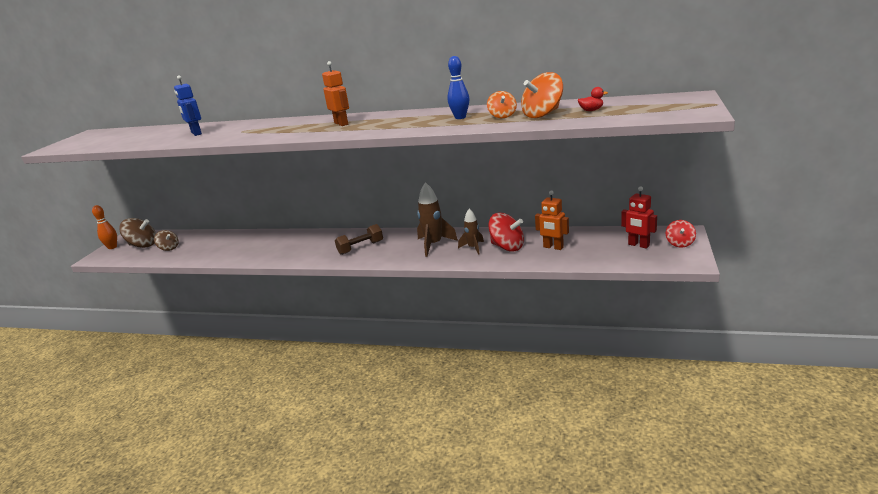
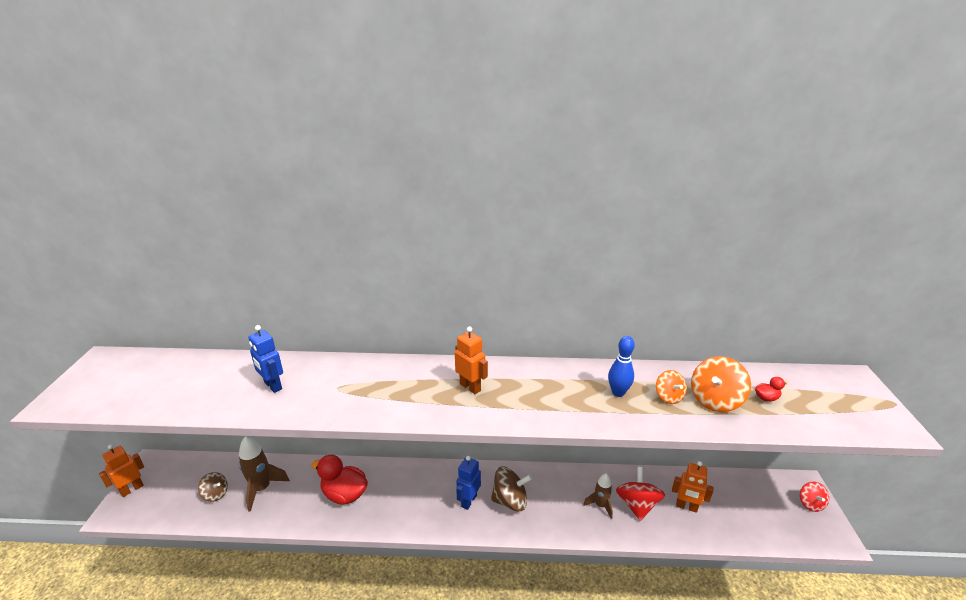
camera: 15 degrees left, 5 degrees up
(112, 247) = (132, 489): orange bowling pin -> orange robot
(143, 245) = (176, 486): brown spinning top -> brown spinning top (510, 500)
(263, 246) = (344, 494): none -> red duck
(360, 248) = (468, 501): brown dumbbell -> blue robot
(434, 245) = (553, 498): brown rocket -> brown rocket (262, 488)
(507, 247) = (637, 505): red spinning top -> red spinning top turned 105 degrees counterclockwise
(638, 245) = (771, 505): red robot -> none

